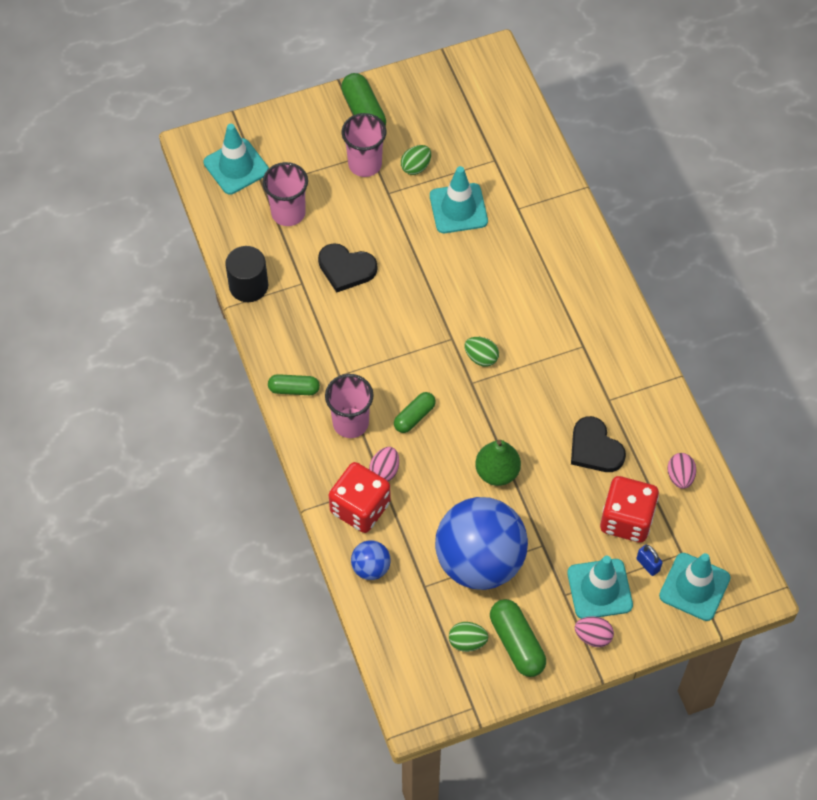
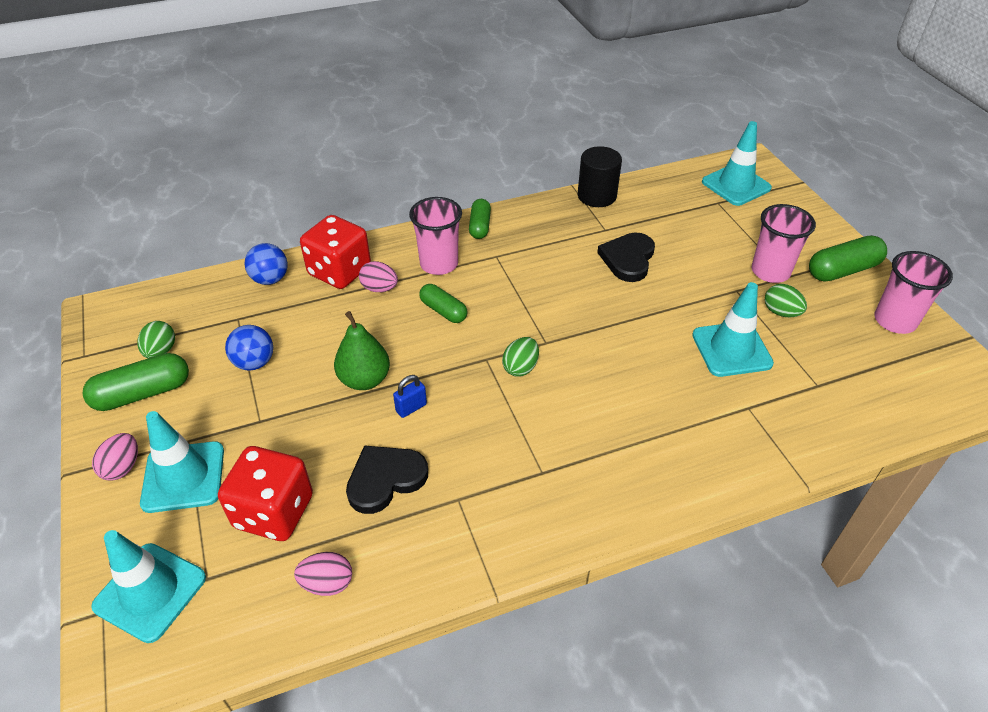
camera: 90 degrees right, 15 degrees down
(288, 213) = (689, 219): pink cup -> pink cup (894, 321)
(479, 561) = (254, 363): blue ball -> blue ball, size x0.43
(648, 565) = (201, 534): blue padlock -> blue padlock (411, 408)

